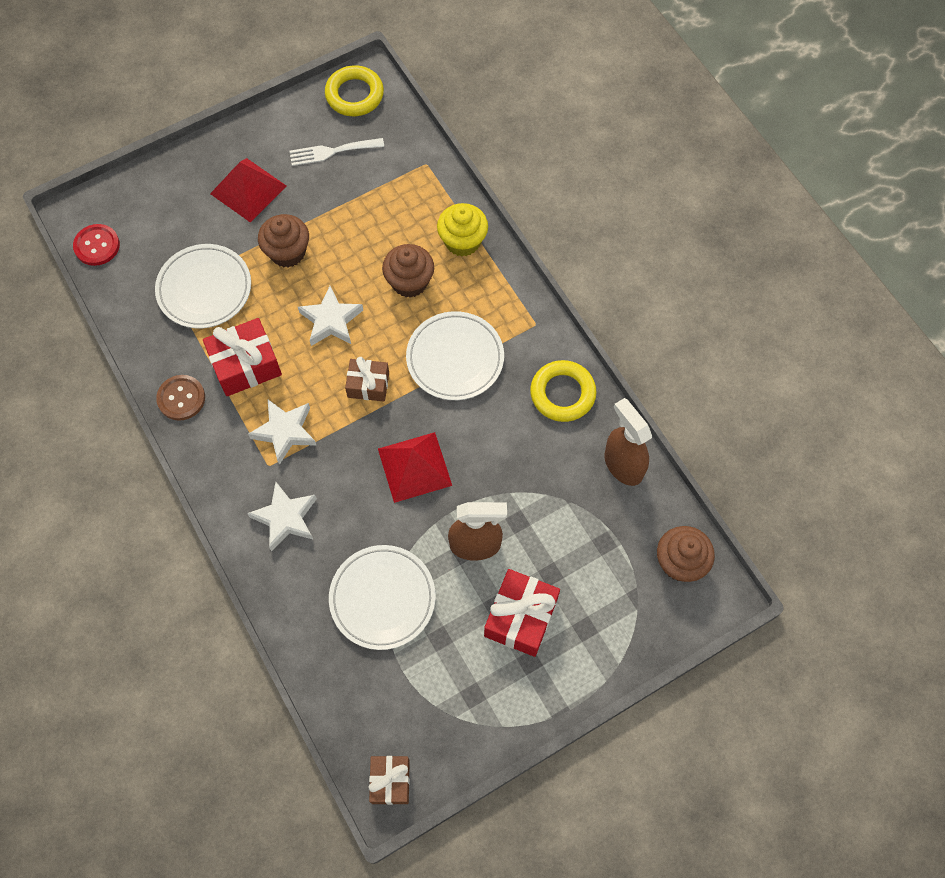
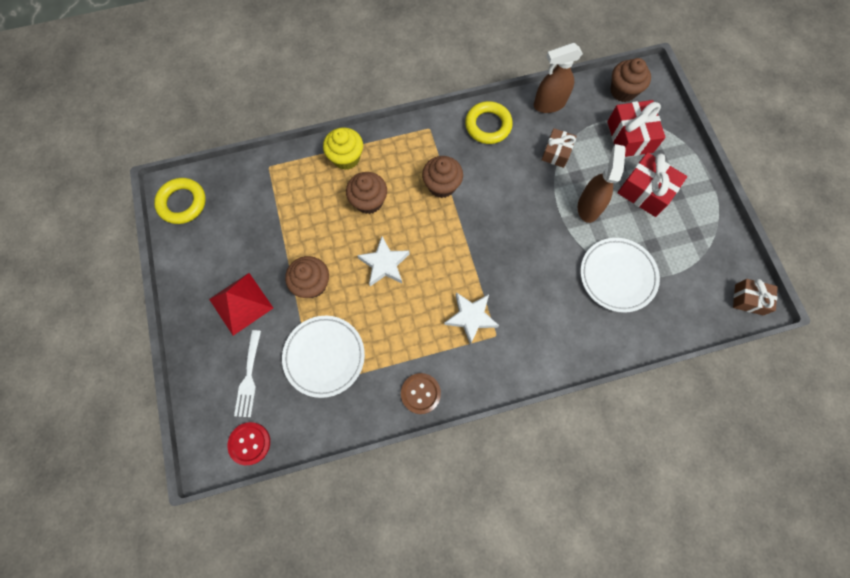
camera: 75 degrees left, 5 degrees up
(246, 365) = (405, 336): red gift -> red gift (630, 137)
(285, 518) = (542, 331): white star -> none
(332, 152) = (230, 231): white fork -> white fork (249, 377)
(368, 385) = (447, 249): brown gift -> brown gift (556, 153)
(414, 467) = (521, 232): red pyramid -> none
(455, 358) = (441, 185): white plate -> brown cupcake

